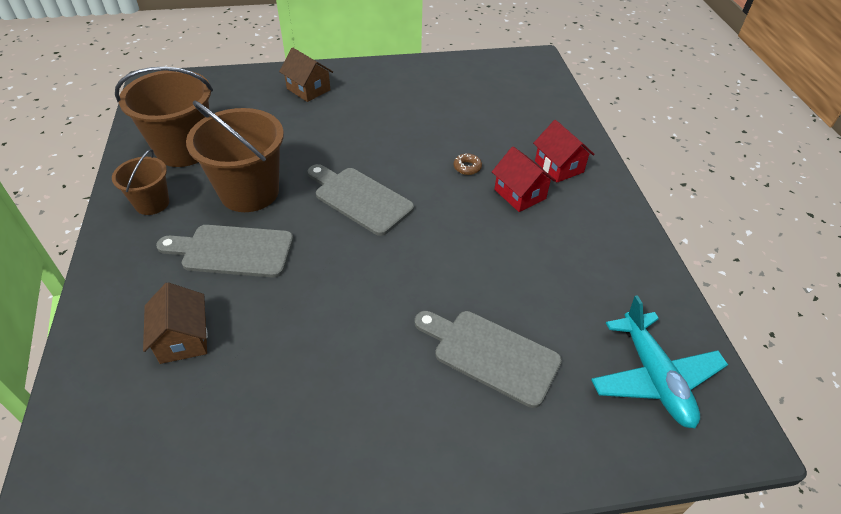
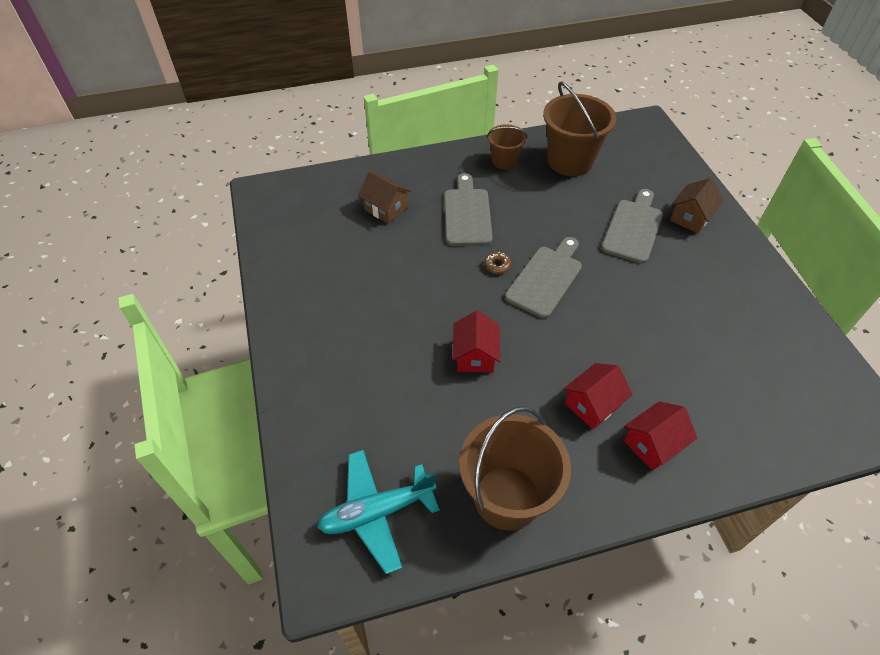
camera: 85 degrees right, 5 degrees up
(183, 339) = (386, 208): brown house -> brown house turned 60 degrees clockwise
(249, 192) = (532, 209): brown bucket -> brown bucket (507, 497)
(456, 271) = (475, 356): none -> red house
(467, 167) = (619, 356): brown donut -> brown donut (497, 265)
(491, 355) = (390, 384): grey cutting board -> grey cutting board (633, 228)

